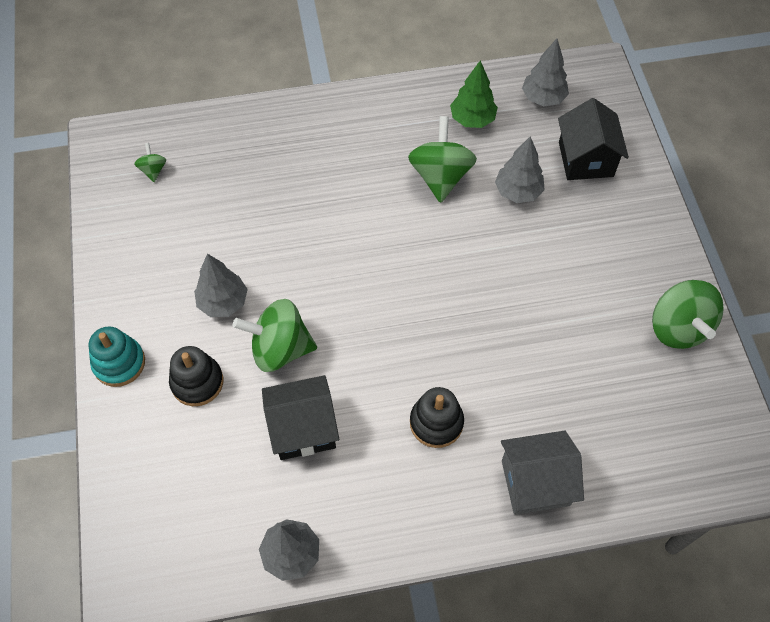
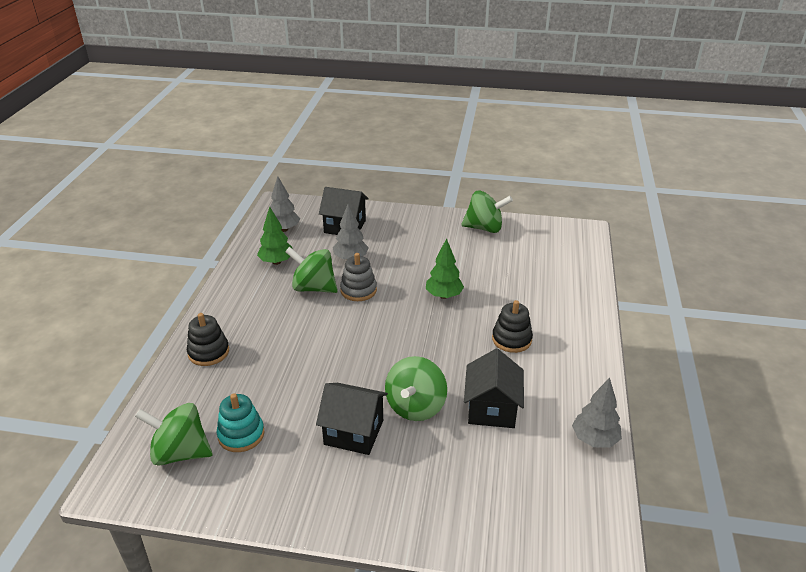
camera: 70 degrees left, 25 degrees down
(119, 363) = (378, 520): turquoise stacking toy -> turquoise stacking toy (241, 434)
(153, 170) = (180, 452): green spinning top -> green spinning top, size x2.13
(197, 382) = (423, 466): black stacking toy -> black stacking toy (208, 352)
(223, 302) = (353, 432): grey tree -> black house
(457, 223) = (358, 290): none -> grey stacking toy
(490, 320) = (444, 295): none -> green tree
(535, 483) = (569, 308): grey house -> none

